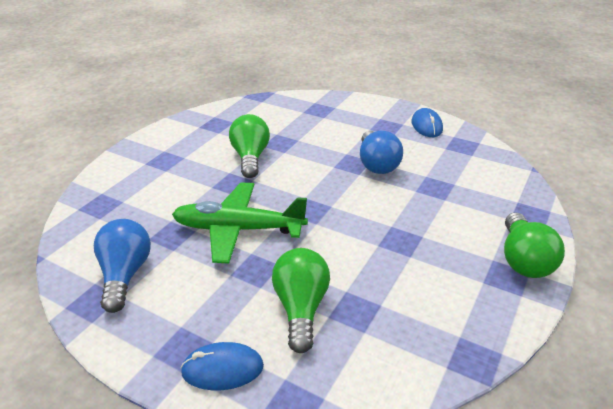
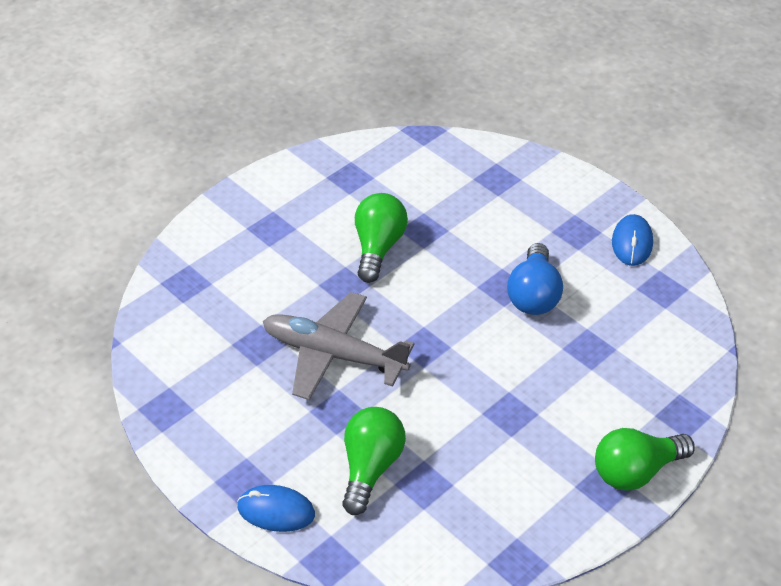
camera: 15 degrees right, 10 degrees up
(125, 274) = (201, 384): blue light bulb -> none
(239, 229) = (334, 355): green plane -> grey plane
(523, 260) = (636, 471): green light bulb -> green light bulb turned 45 degrees clockwise

